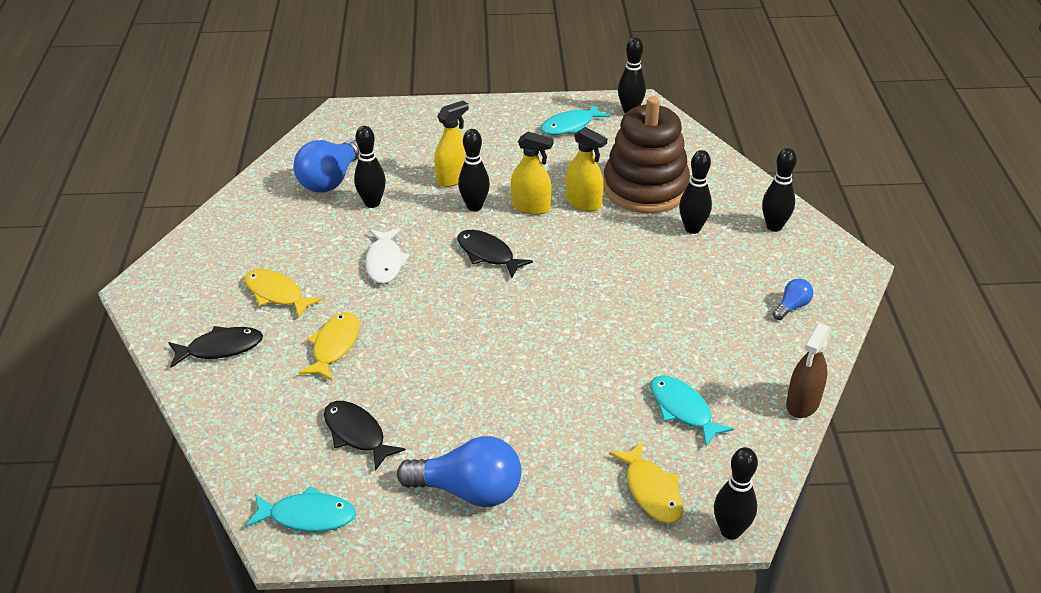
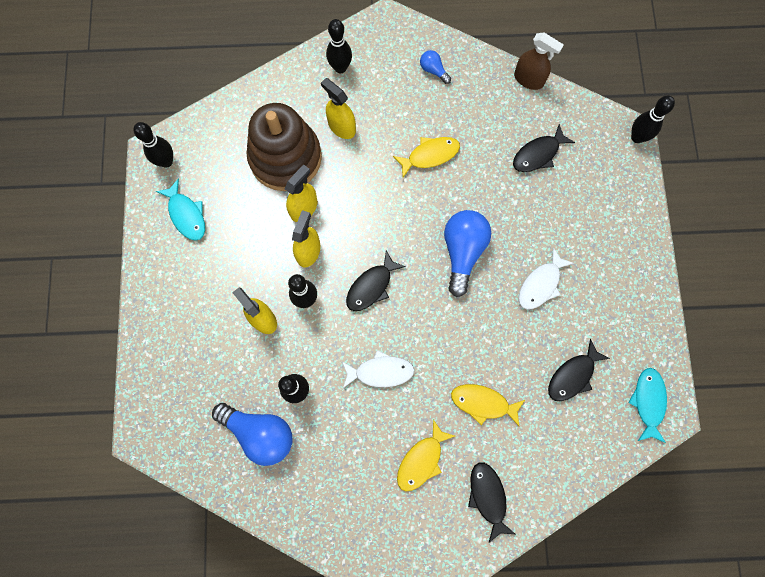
camera: 90 degrees left, 35 degrees up
(468, 490) = (618, 295): blue light bulb -> blue light bulb (463, 252)
(487, 405) = (541, 284): none -> white fish
(651, 491) = (609, 180): yellow fish -> yellow fish (430, 155)
(682, 409) = (538, 154): turquoise fish -> black fish
(692, 229) = (341, 127): black bowling pin -> yellow spray bottle

